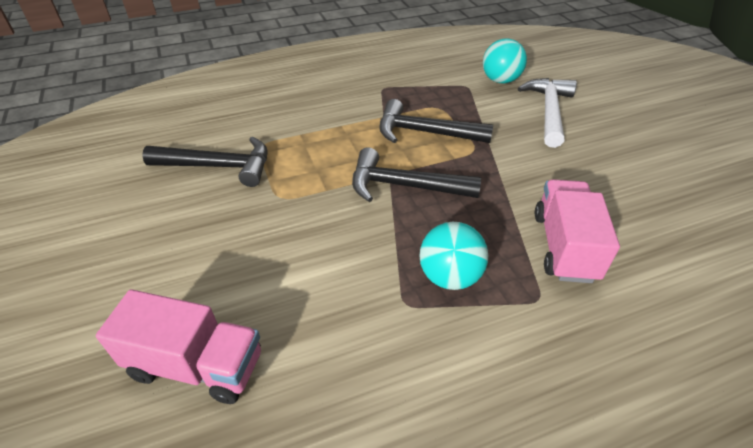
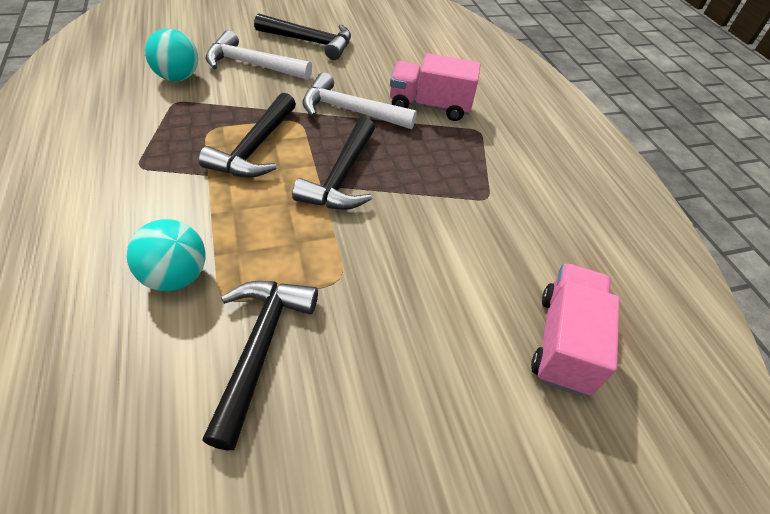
camera: 90 degrees left, 5 degrees up
(449, 276) = (459, 169): turquoise ball -> turquoise ball (176, 276)
(512, 181) = (350, 111): none -> white hammer
(625, 139) = (310, 42): none -> black hammer

